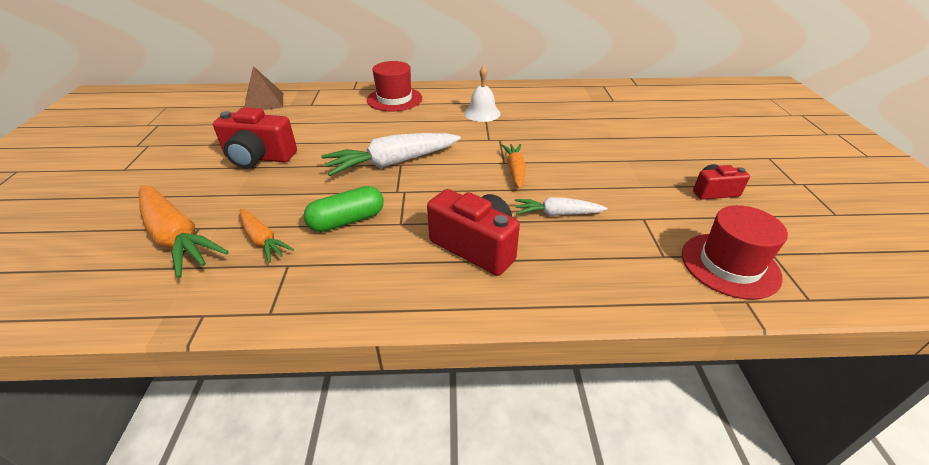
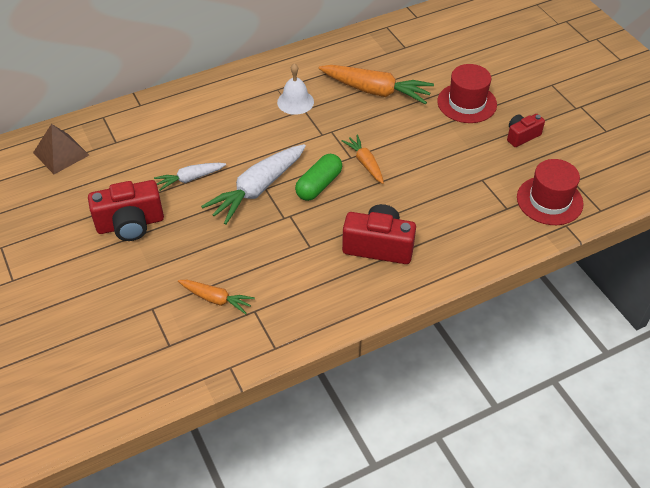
camera: 25 degrees left, 10 degrees up
(176, 238) = (144, 322): orange carrot -> orange carrot (375, 91)
(347, 220) = (266, 259): green capsule -> green capsule (319, 185)
(394, 99) = (196, 108): red hat -> red hat (467, 103)
(557, 214) = (420, 197): white carrot -> white carrot (190, 179)

